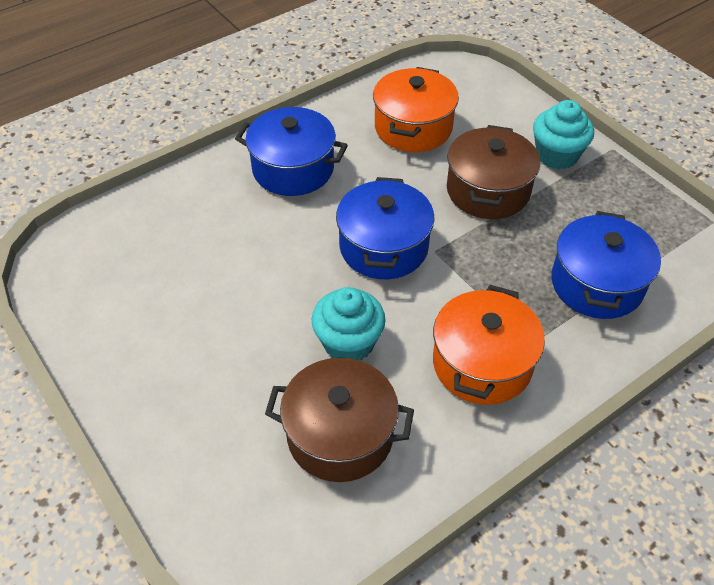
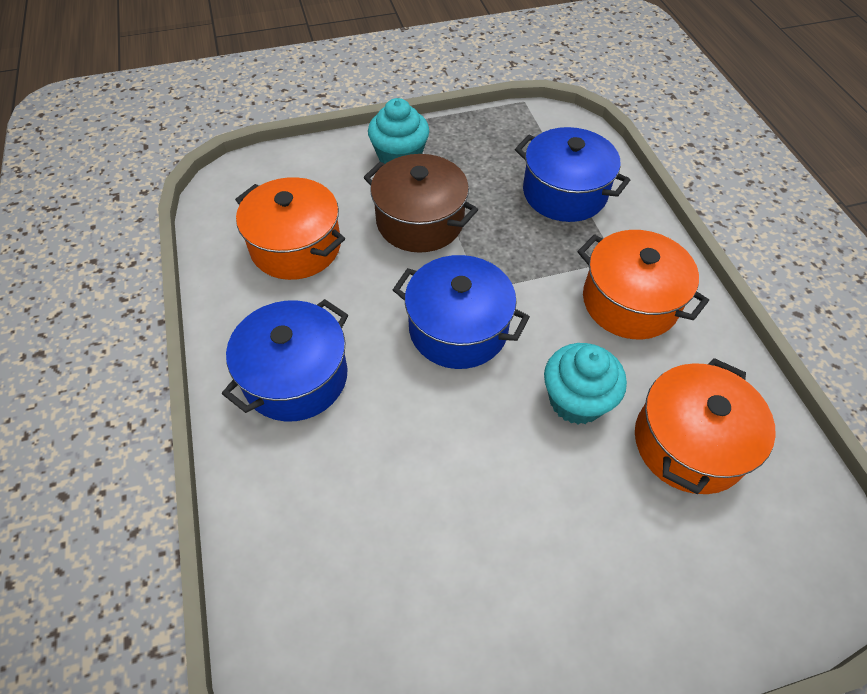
camera: 70 degrees left, 5 degrees up
(340, 435) = (688, 443): brown pot -> orange pot

